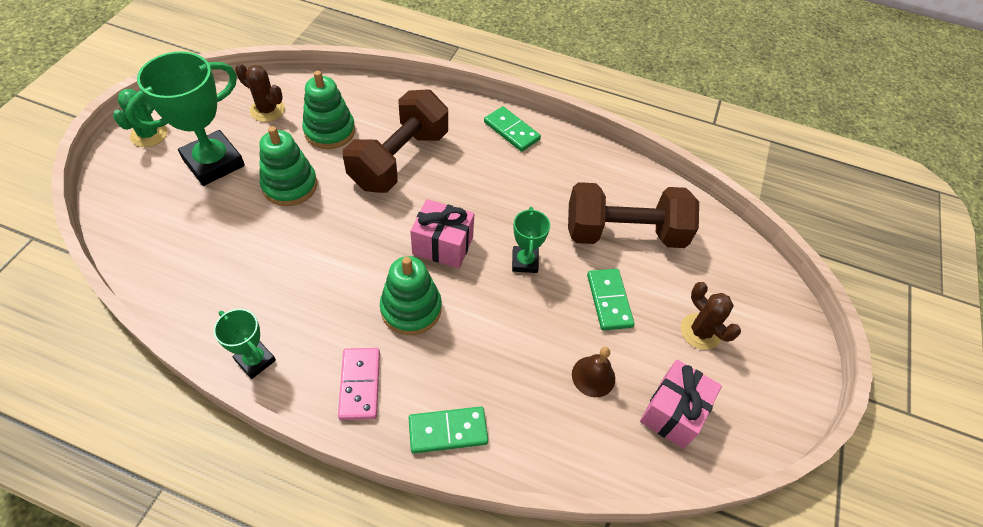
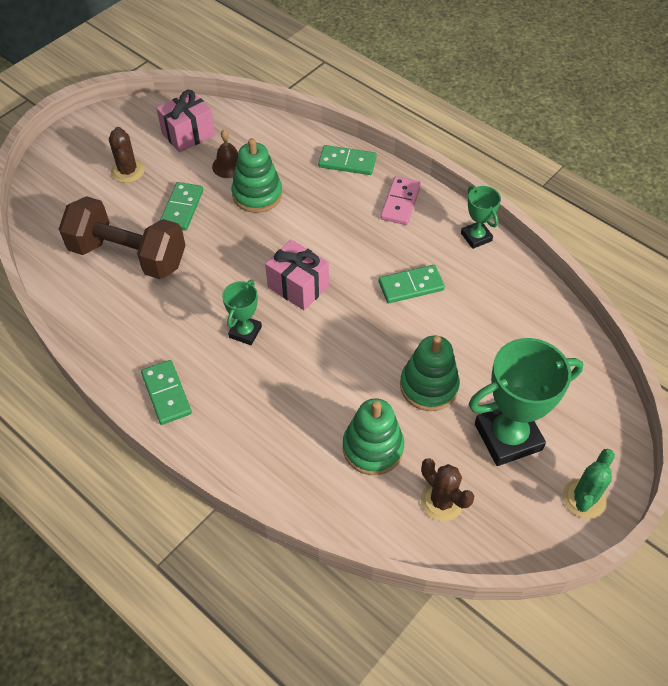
camera: 155 degrees left, 0 degrees up
(324, 276) = (411, 286): none -> green domino
(399, 159) = (306, 388): brown dumbbell -> none
(411, 309) = (345, 242): green stacking toy -> green stacking toy (257, 194)
(525, 262) = (232, 254): green trophy -> green trophy (245, 332)

